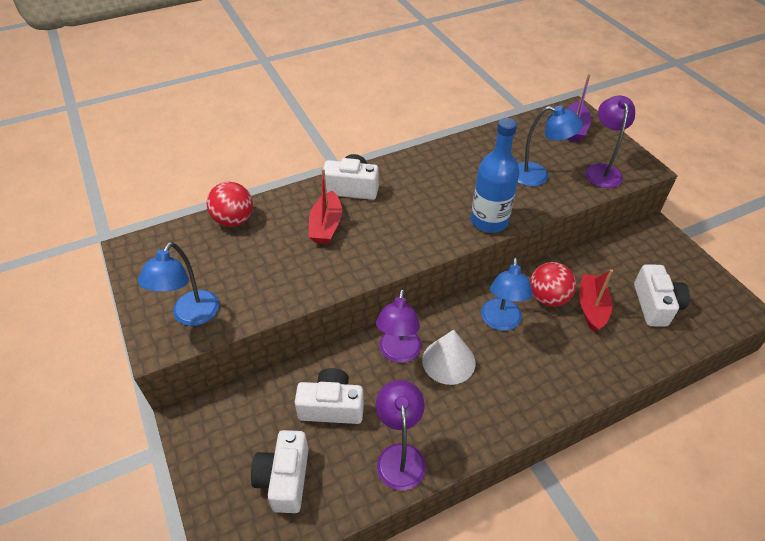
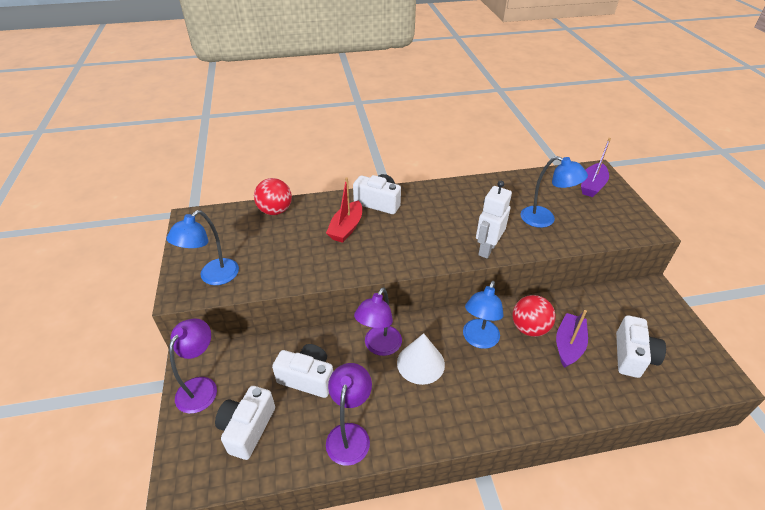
camera: 15 degrees right, 5 degrees down
(489, 221) = (487, 249): blue bottle -> white robot
(591, 307) = (568, 345): red boat -> purple boat
(601, 170) = (606, 224): purple lamp -> purple lamp (201, 387)

